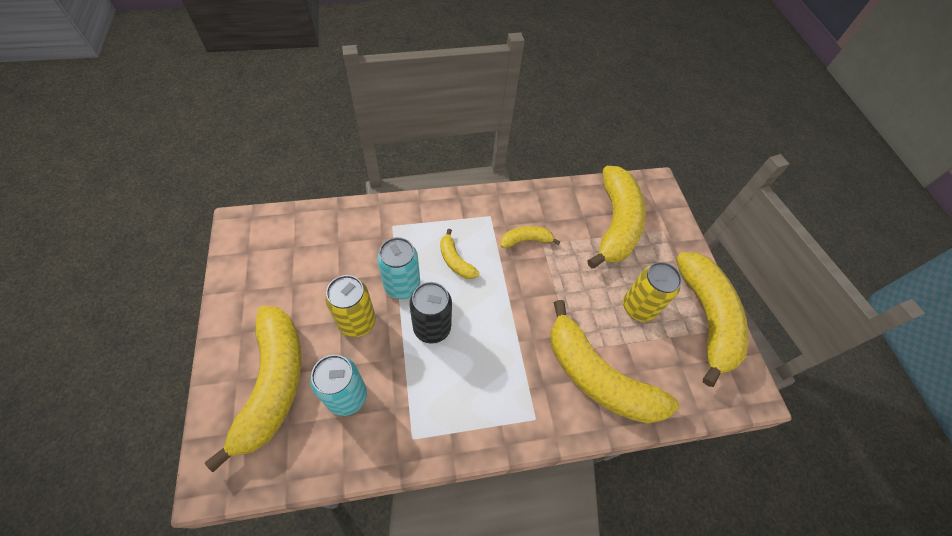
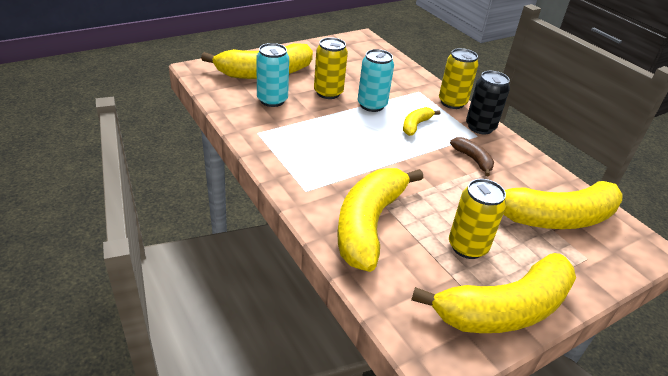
camera: 70 degrees right, 20 degrees down
(427, 206) = (452, 103): none -> yellow can
(432, 328) = (348, 125): black can -> black can (480, 127)
(526, 240) = (473, 159): yellow banana -> brown banana

